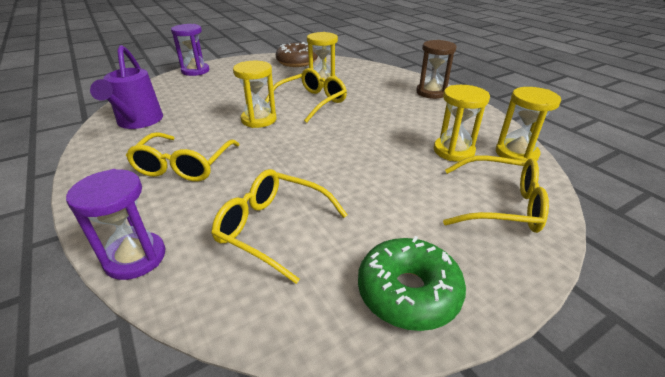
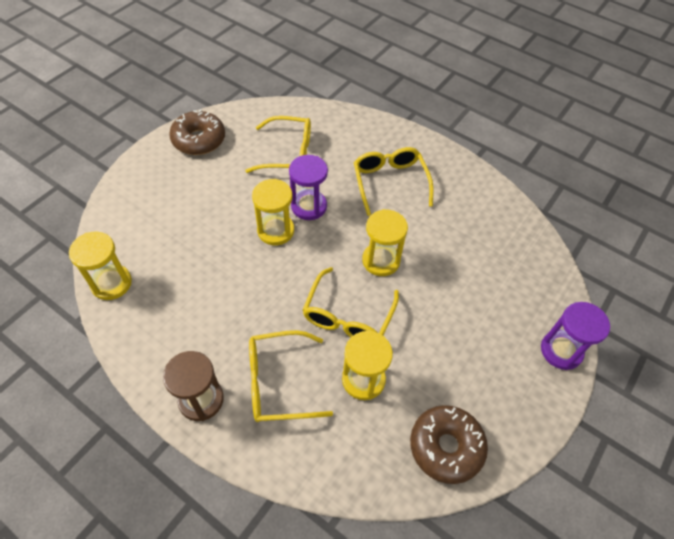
camera: 155 degrees right, 20 degrees up
(135, 258) = (349, 118): purple hourglass -> purple hourglass (309, 206)
(138, 122) = (489, 220): purple watering can -> none
(408, 292) = (199, 140): green donut -> brown donut
(453, 151) = (172, 269): yellow hourglass -> yellow hourglass (276, 231)
(499, 205) = (140, 213): yellow glasses -> yellow glasses (278, 382)

